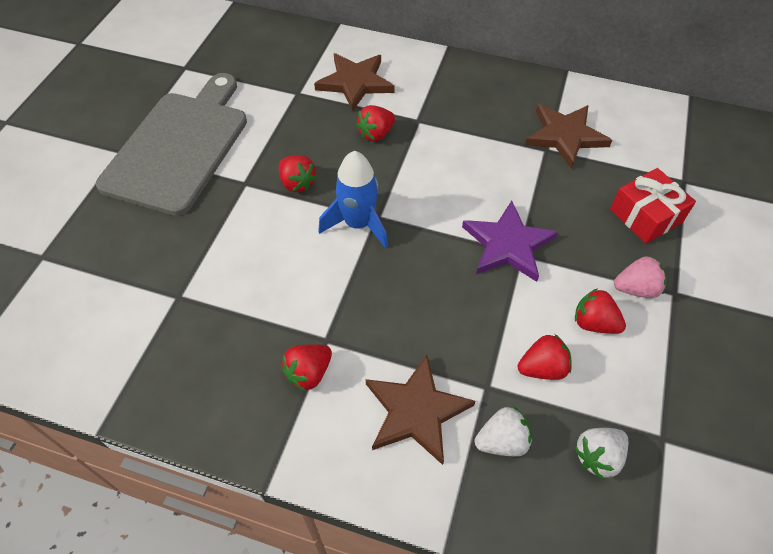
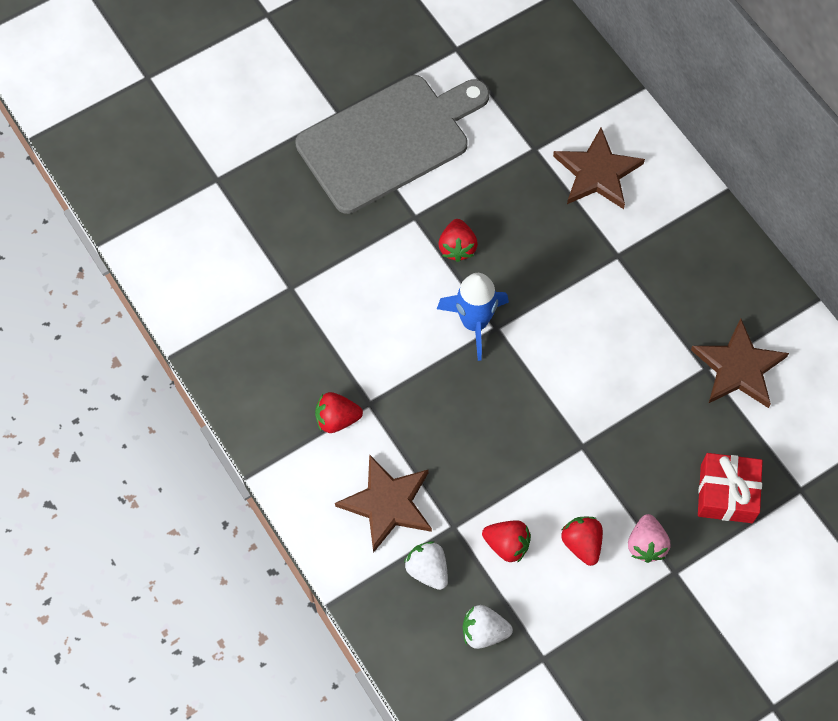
camera: 40 degrees right, 10 degrees up
(376, 134) = (566, 244): red strawberry -> none
(502, 441) = (427, 570): white strawberry -> white strawberry turned 150 degrees counterclockwise
(508, 244) = (580, 430): purple star -> none
(636, 289) = (646, 544): pink strawberry -> pink strawberry turned 60 degrees clockwise

